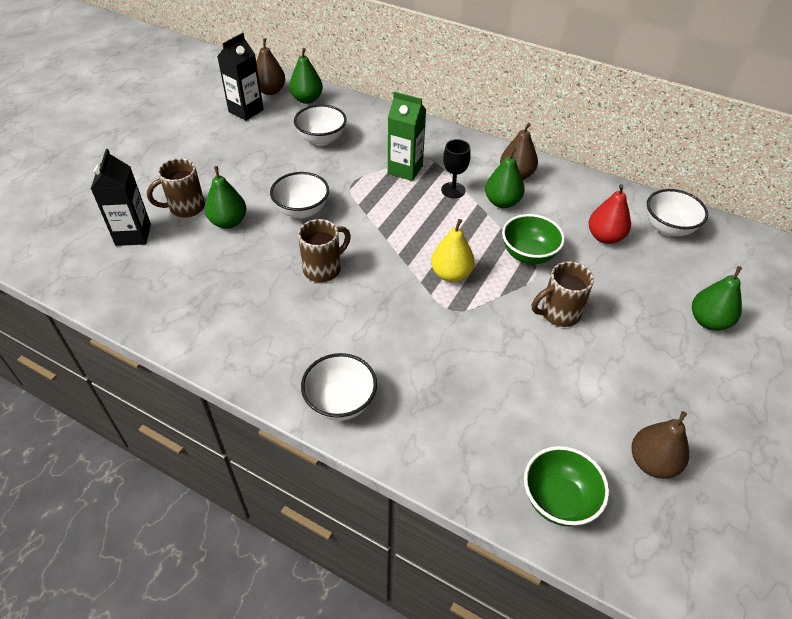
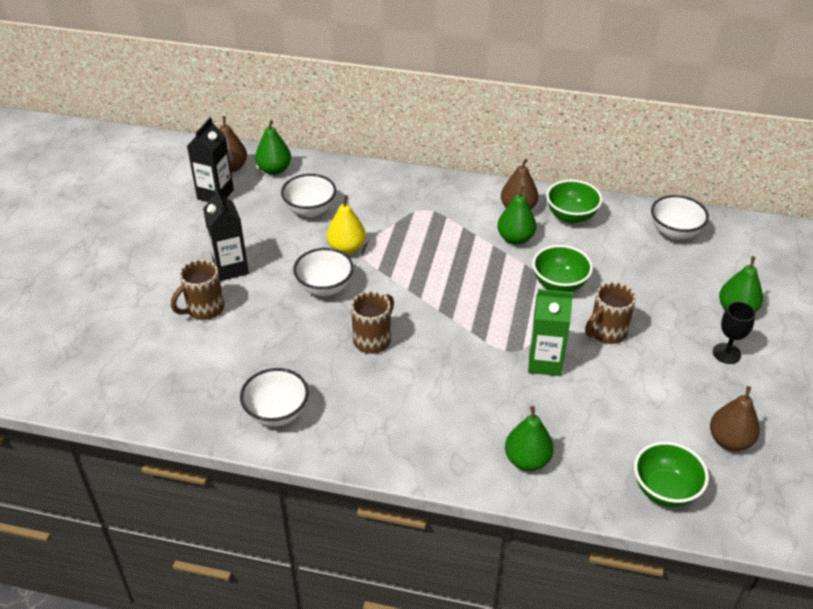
camera: 15 degrees left, 5 degrees down
(133, 234) = (163, 348): black carton -> black carton (231, 268)
(228, 222) = (256, 314): green pear -> green pear (527, 460)
(340, 402) = (445, 457): white bowl -> white bowl (277, 413)
(405, 169) = (408, 225): green carton -> green carton (545, 362)
(451, 274) = (496, 318): yellow pear -> yellow pear (347, 248)
(453, 190) = (464, 236): black goblet -> black goblet (726, 353)
(566, 192) = (571, 216): none -> green bowl
(605, 237) = (621, 252): red pear -> none

